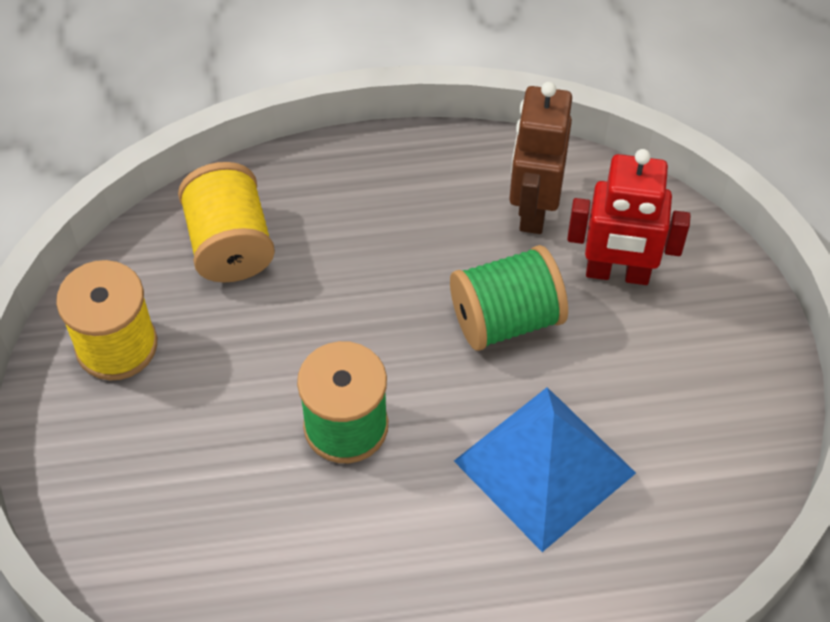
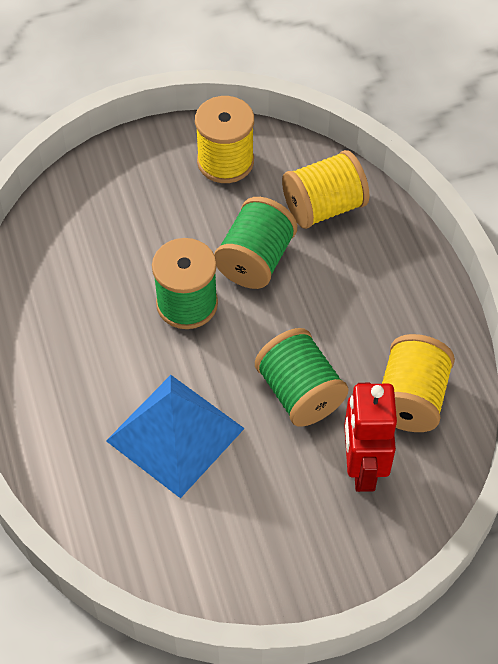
camera: 80 degrees right, 0 degrees up
(294, 335) = (255, 260): none -> green spool
(533, 208) = (411, 399): brown robot -> yellow spool

